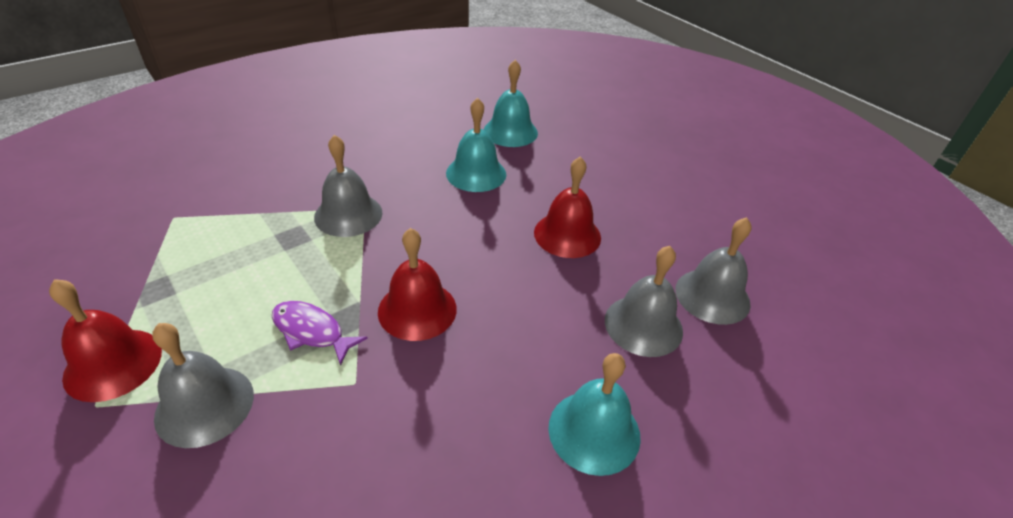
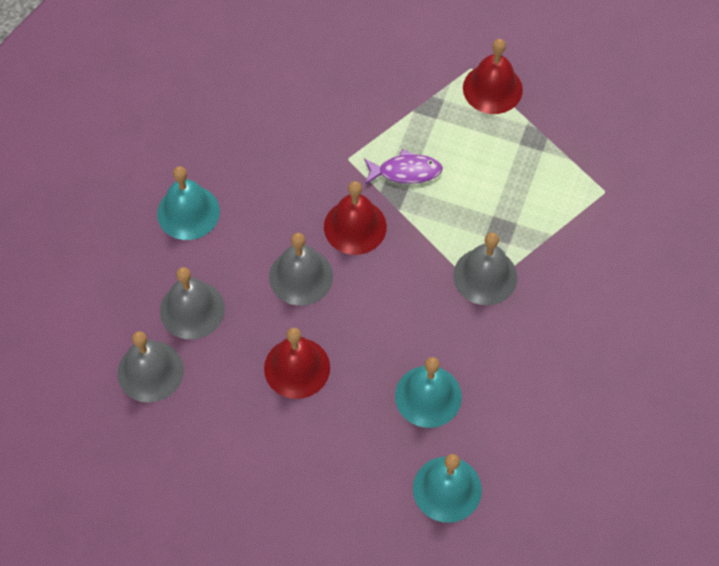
camera: 150 degrees right, 20 degrees up
(204, 405) = (415, 100): grey bell -> grey bell (301, 276)

